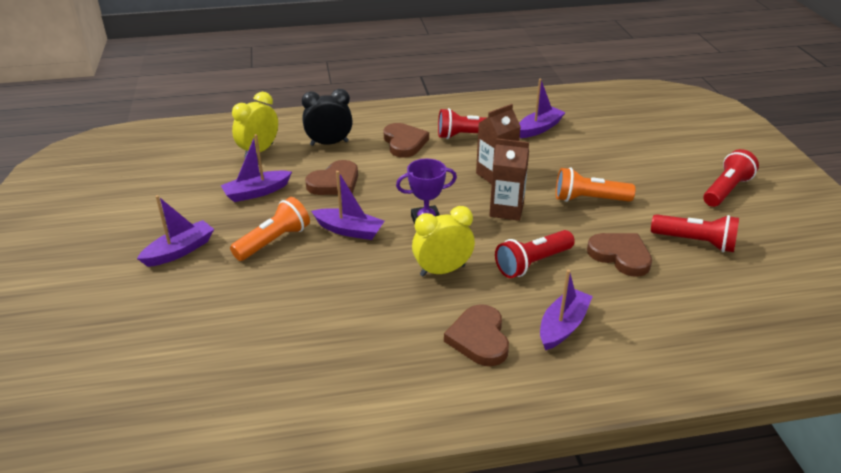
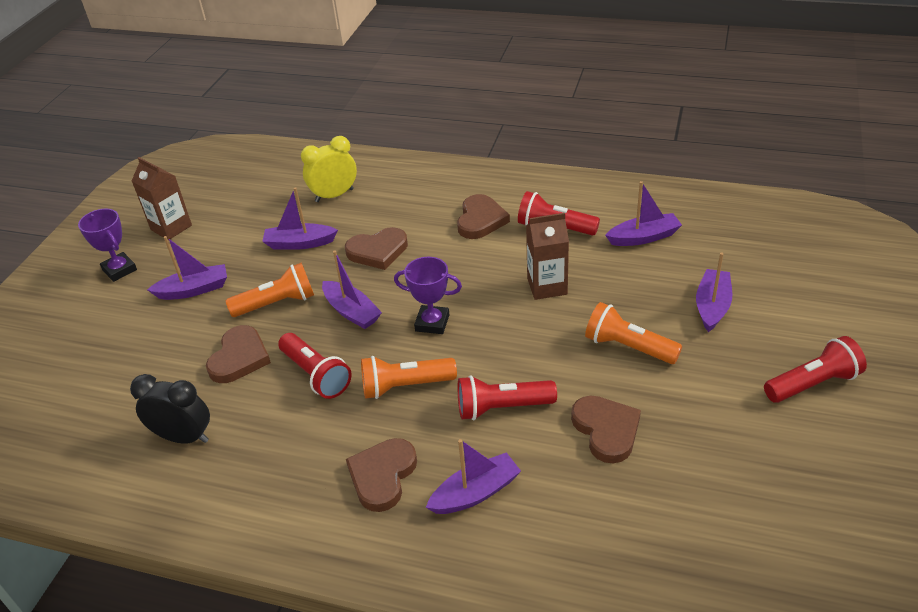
camera: 30 degrees right, 5 degrees up
(82, 254) = (119, 270): none -> purple trophy
(273, 291) = (239, 358): none -> brown heart
(329, 143) = (405, 202): black clock -> black clock (184, 437)
(442, 270) = (405, 386): yellow clock -> orange flashlight
(506, 210) = (525, 334): brown carton -> brown carton (171, 227)
(623, 160) = (712, 306): none -> purple boat
(695, 242) = (711, 441): red flashlight -> red flashlight (316, 375)

